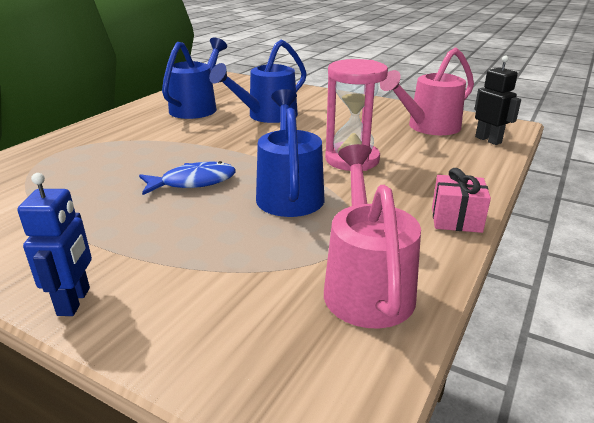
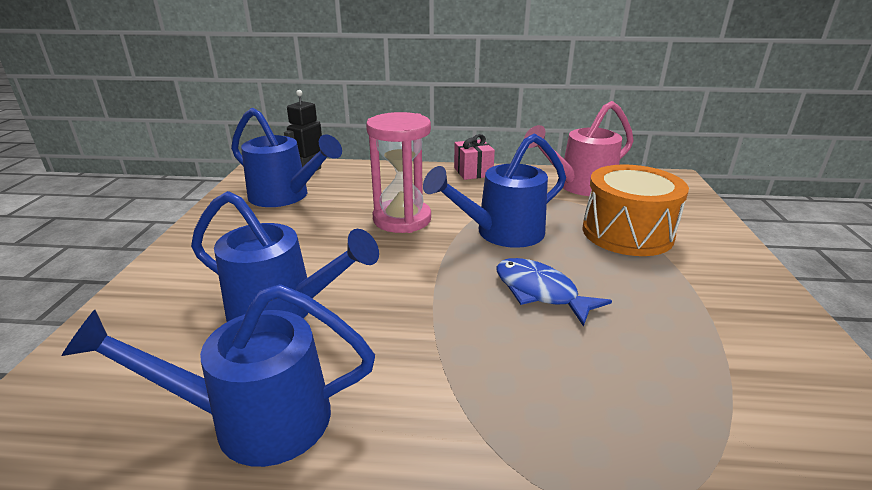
camera: 115 degrees left, 0 degrees up
(74, 301) = (749, 271): blue robot -> none
(221, 261) = (627, 233): none -> orange drum
(428, 127) = (285, 196): pink watering can -> blue watering can

